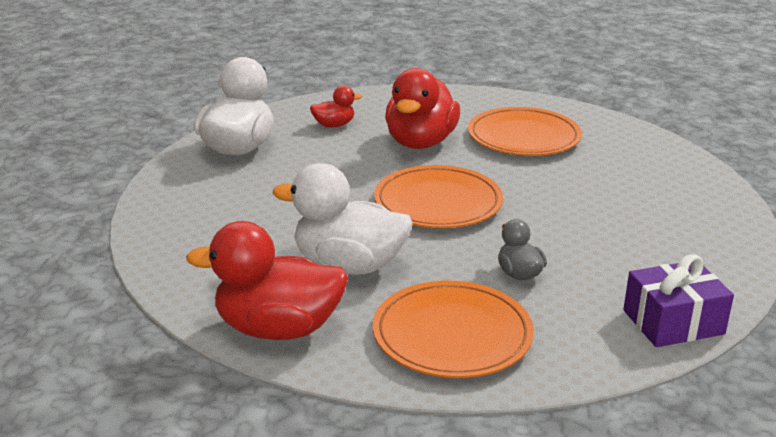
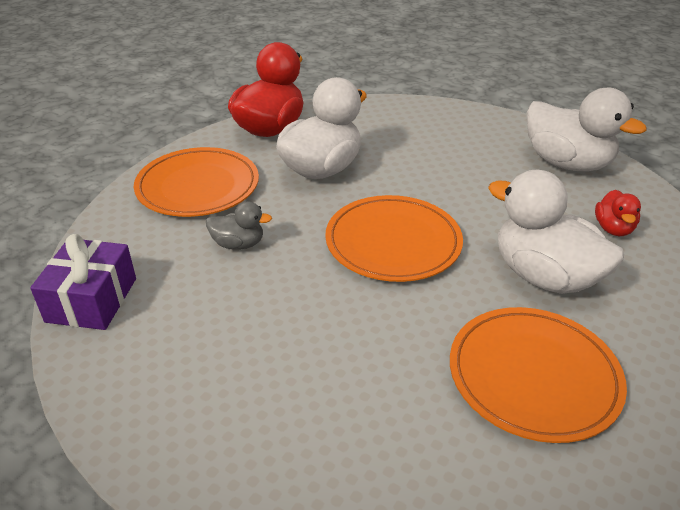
camera: 115 degrees right, 10 degrees up
(420, 143) = (544, 276): red duck -> white duck

